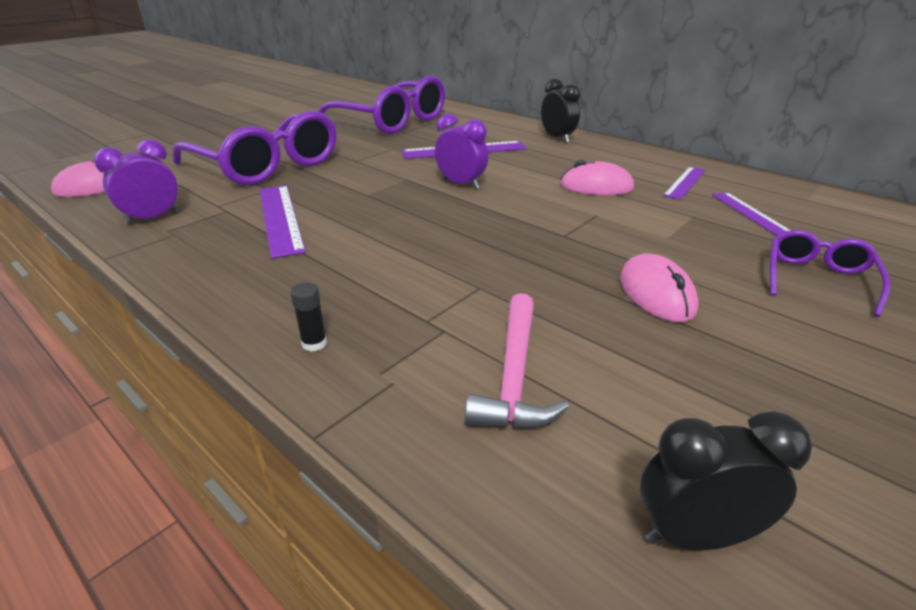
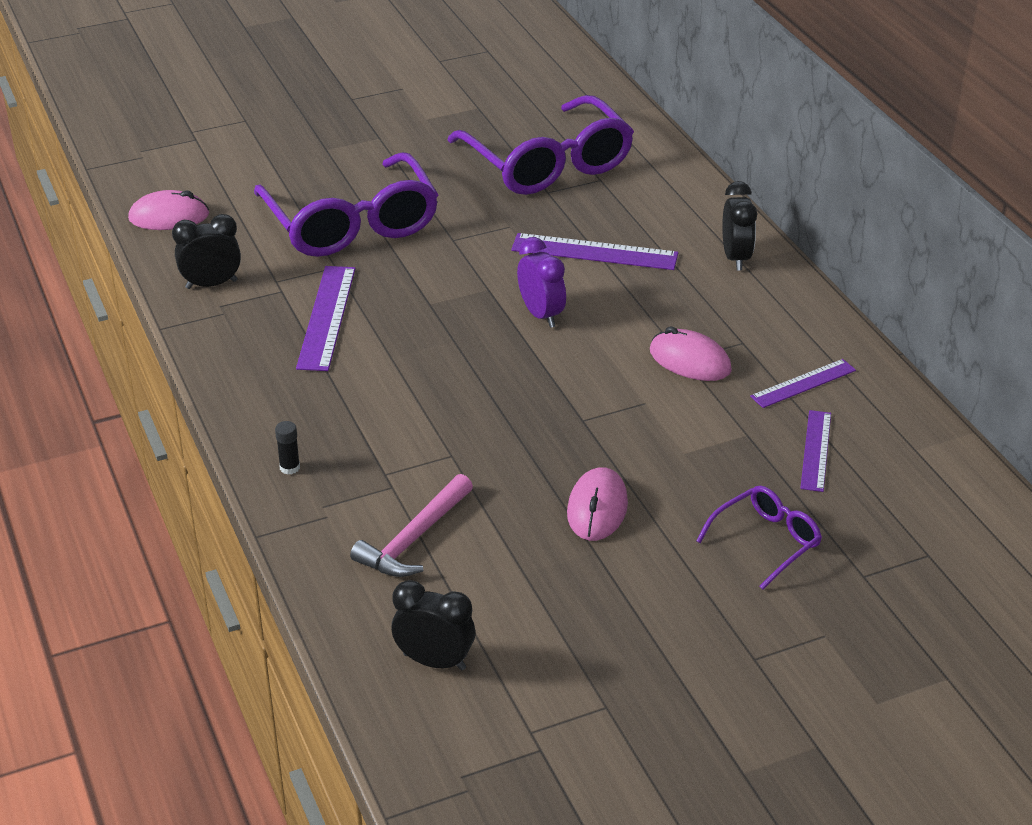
camera: 25 degrees right, 5 degrees up
(152, 218) = (211, 284): purple clock -> black clock

